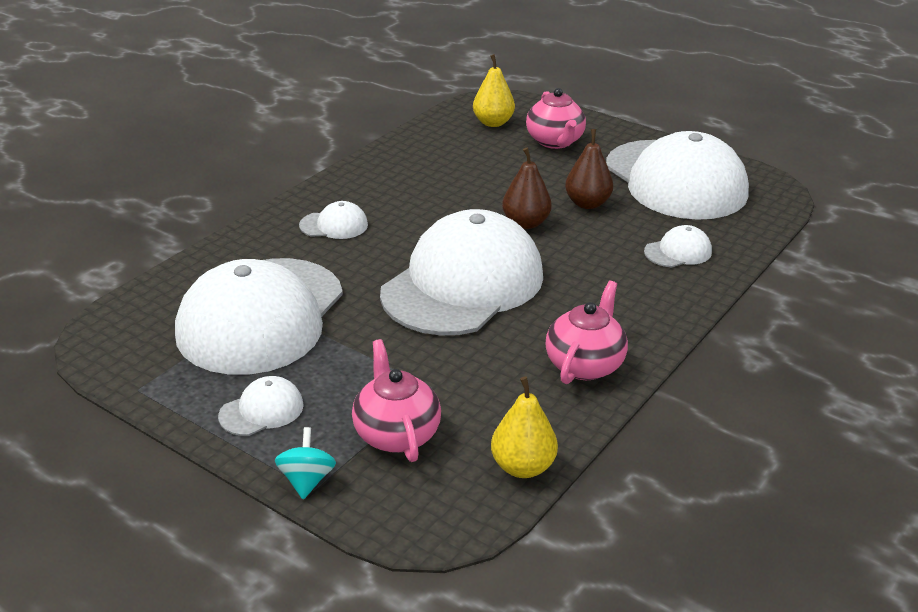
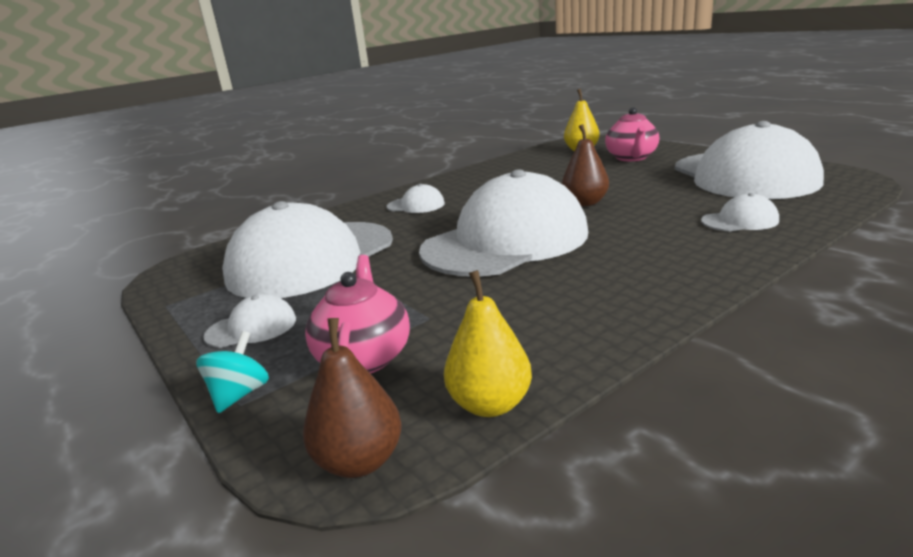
camera: 20 degrees right, 10 degrees down
(585, 364) = (608, 306): pink teapot -> none
(587, 203) = (650, 191): brown pear -> brown pear (360, 461)

